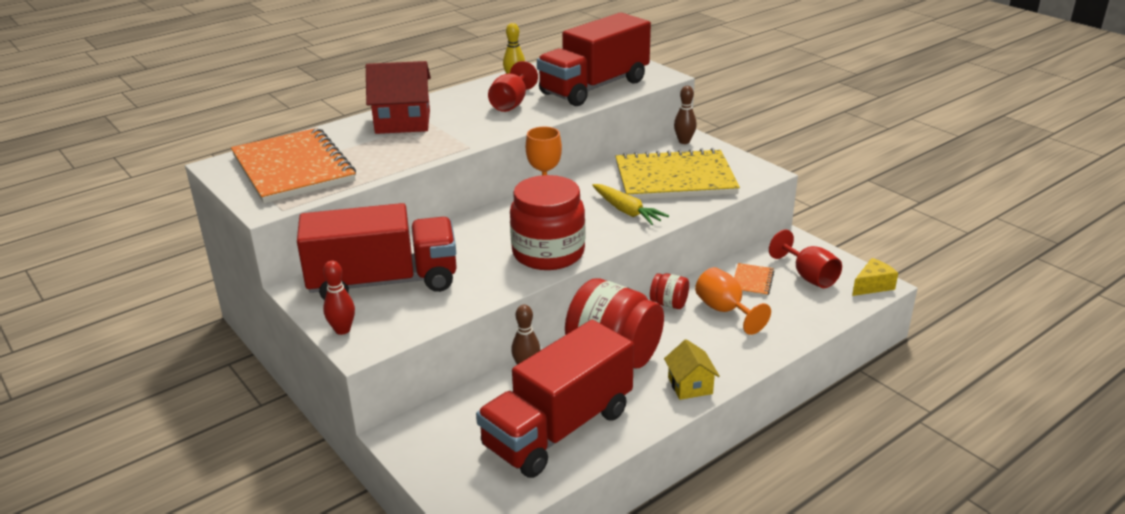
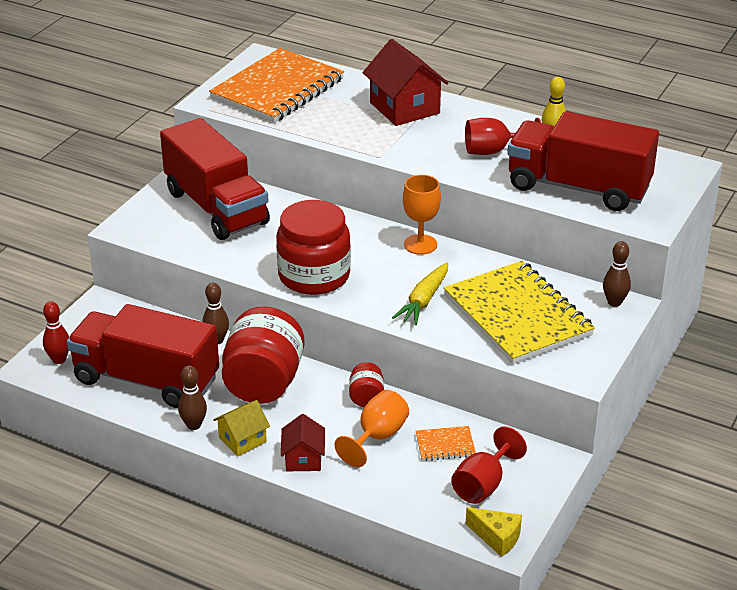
camera: 65 degrees right, 5 degrees up
(342, 330) = (141, 212): red bowling pin -> red bowling pin (59, 359)
(651, 411) = (194, 425): none -> brown bowling pin
(735, 356) = (303, 459): none -> red house

